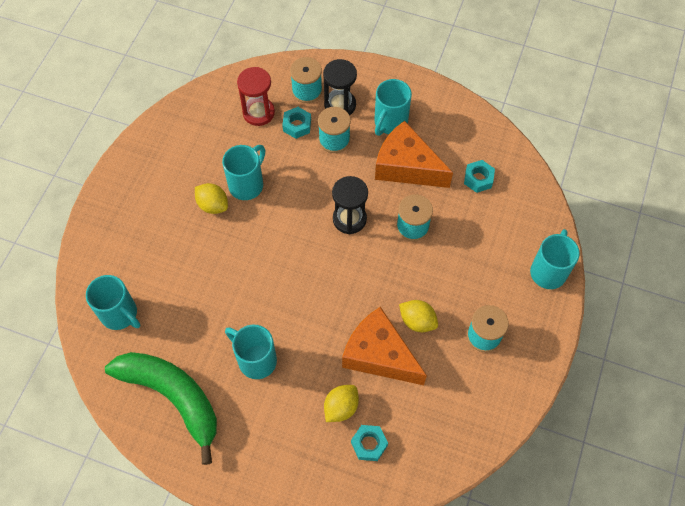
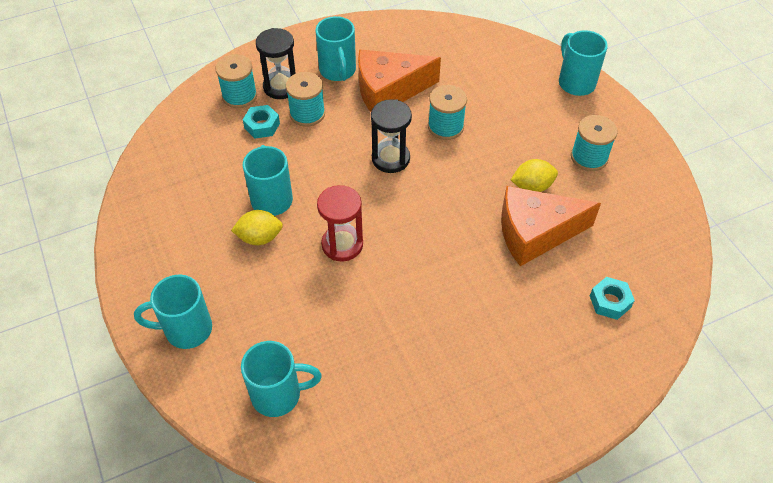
camera: 45 degrees left, 10 degrees down
(173, 397) = (413, 416): green banana -> none
(256, 360) = (446, 322): turquoise mug -> turquoise mug (186, 329)
(258, 113) = (215, 140): red hourglass -> red hourglass (342, 244)
(341, 407) = (556, 295): yellow lemon -> none
(478, 179) = (452, 61): turquoise nut -> none

